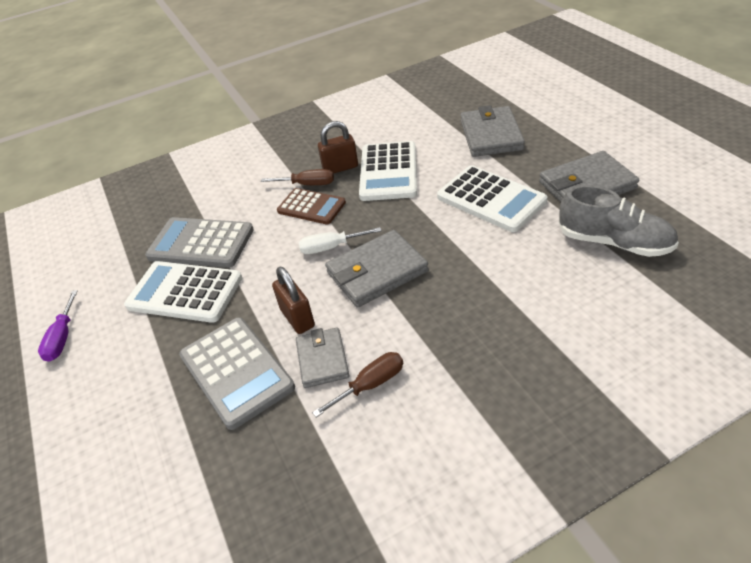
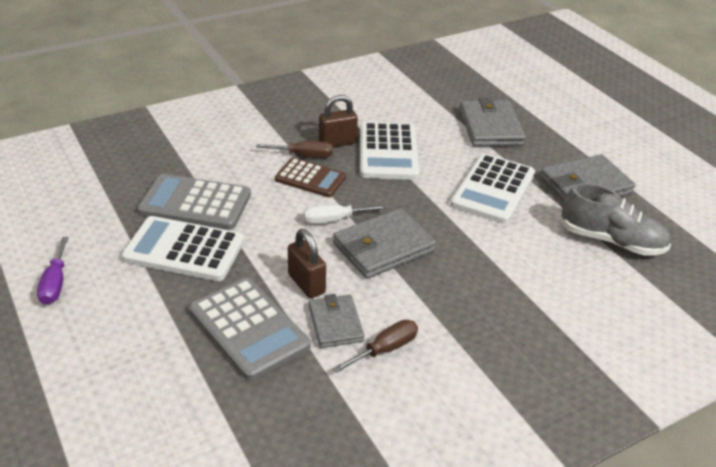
camera: 10 degrees left, 5 degrees down
(491, 199) = (493, 189): white calculator -> white calculator turned 75 degrees clockwise

